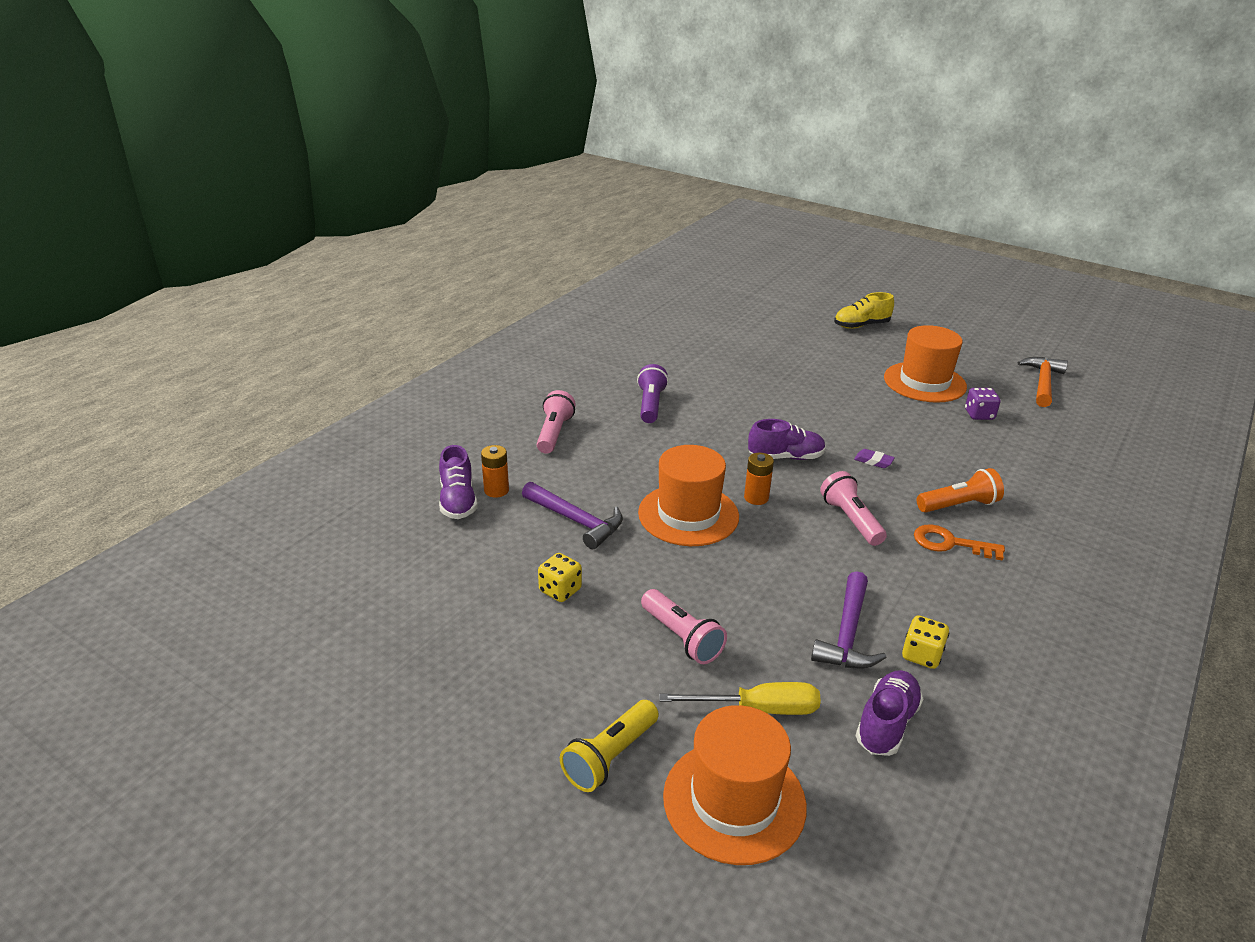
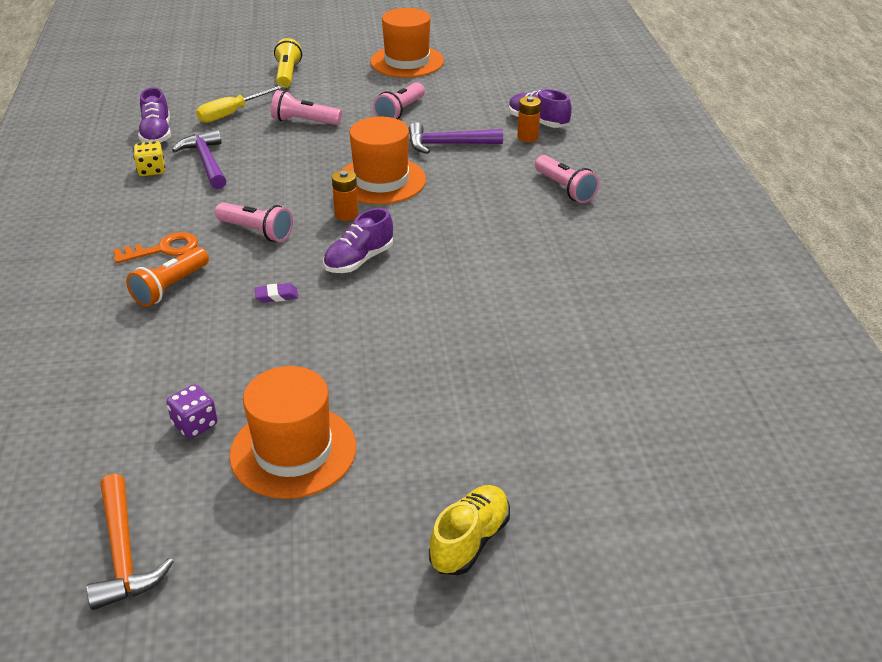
camera: 140 degrees right, 5 degrees up
(560, 590) = (400, 111): yellow dice -> pink flashlight
(650, 405) = (537, 252): purple flashlight -> none
(734, 801) = (216, 84): orange hat -> orange hat (407, 61)

